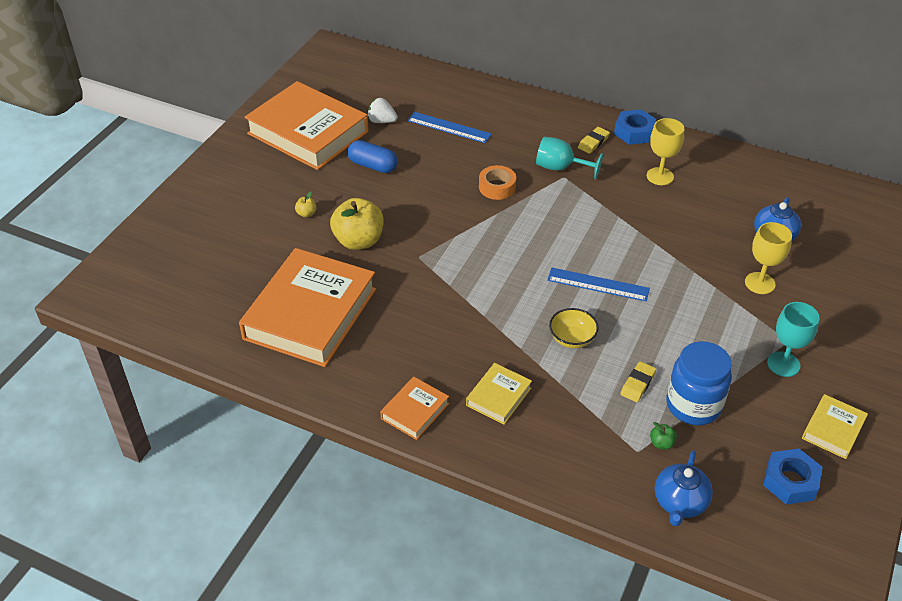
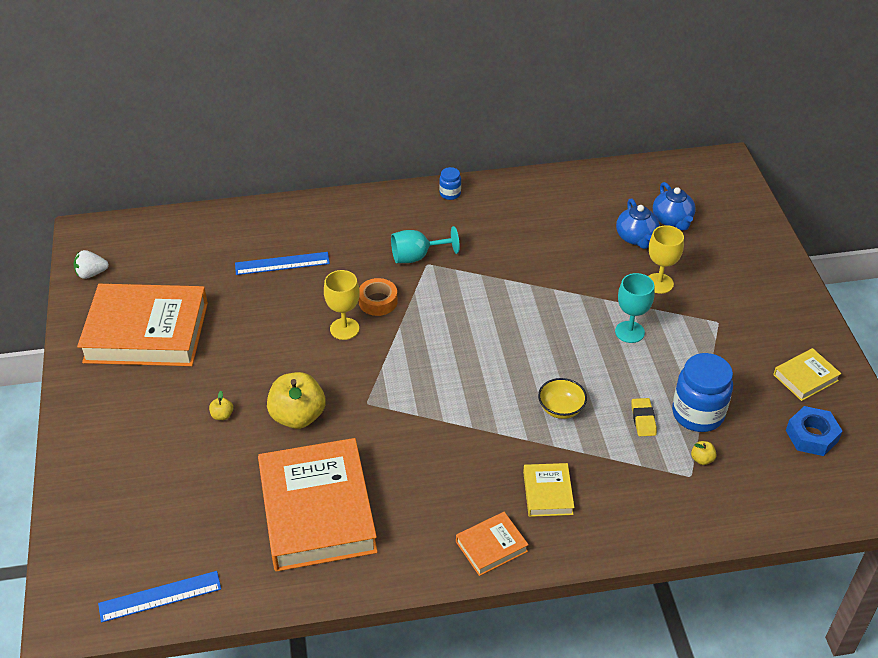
camera: 35 degrees left, 0 degrees up
(373, 166) = (243, 336): blue capsule -> none
(382, 121) = (211, 286): white strawberry -> white strawberry (91, 274)
(415, 411) = (491, 546): orange book -> orange book turned 60 degrees clockwise
(593, 142) = (424, 219): yellow eraser -> none
(598, 284) = (540, 349): blue ruler -> blue ruler (160, 596)
(634, 132) = (450, 194): blue nut -> blue jar
(660, 176) = (505, 225): yellow goblet -> yellow goblet (344, 329)
(661, 443) = (702, 459): green apple -> yellow apple
(680, 503) = (754, 500): blue teapot -> blue teapot (672, 220)
(783, 364) = (730, 343): turquoise goblet -> turquoise goblet (629, 332)
(833, 429) = (805, 377): yellow book -> yellow book turned 60 degrees clockwise

